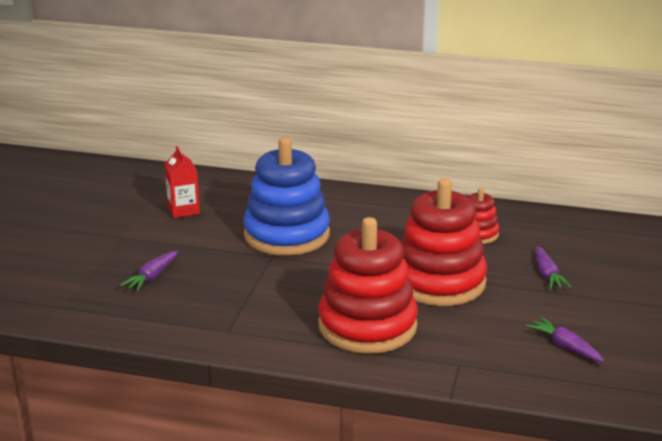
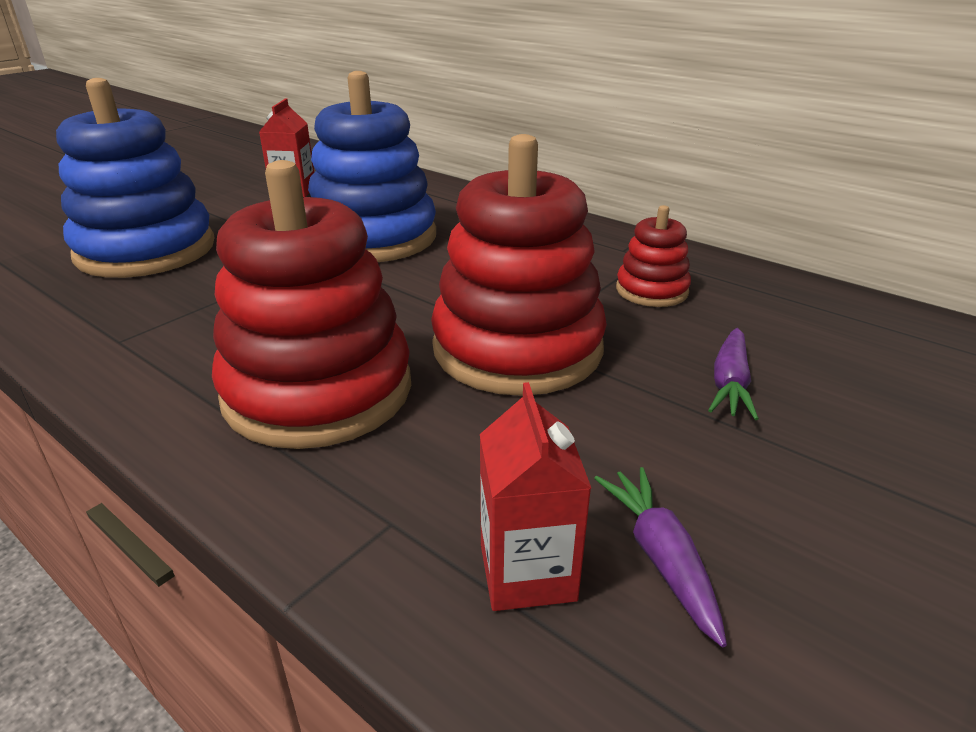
camera: 25 degrees right, 5 degrees up
(152, 277) = (146, 250): purple carrot -> blue stacking toy
(523, 364) = (527, 572): none -> red carton

